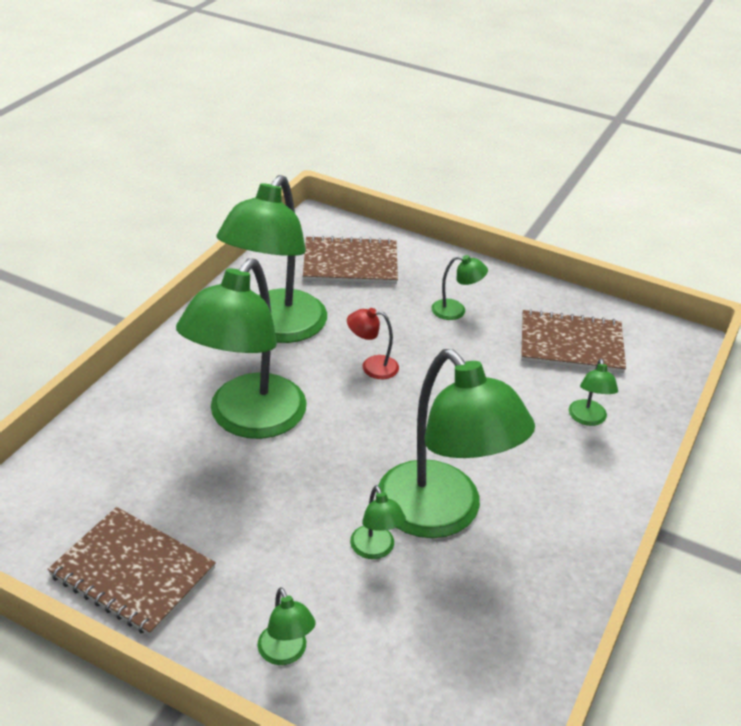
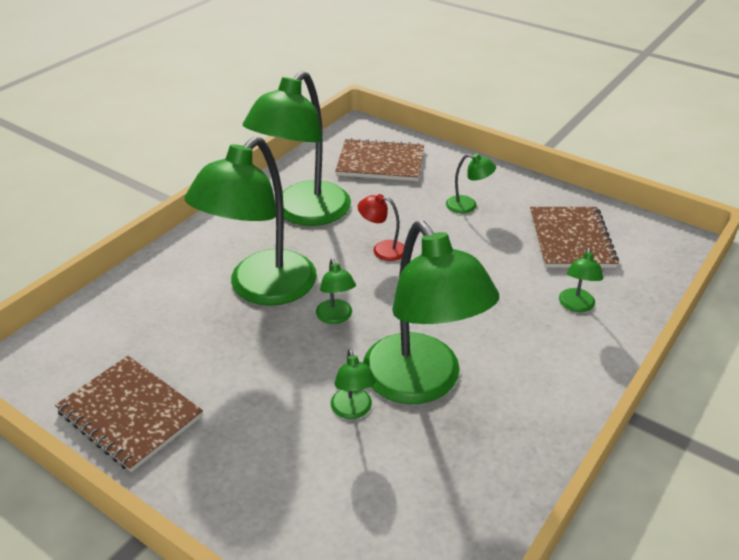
camera: 10 degrees right, 0 degrees up
(286, 653) = (250, 499): green lamp -> green lamp (336, 317)
(571, 344) = (571, 239): brown notebook -> brown notebook turned 75 degrees clockwise

